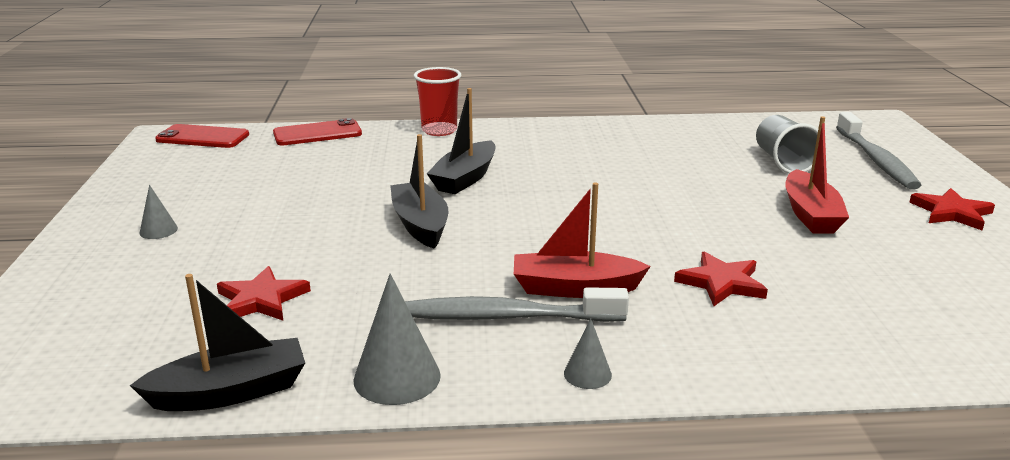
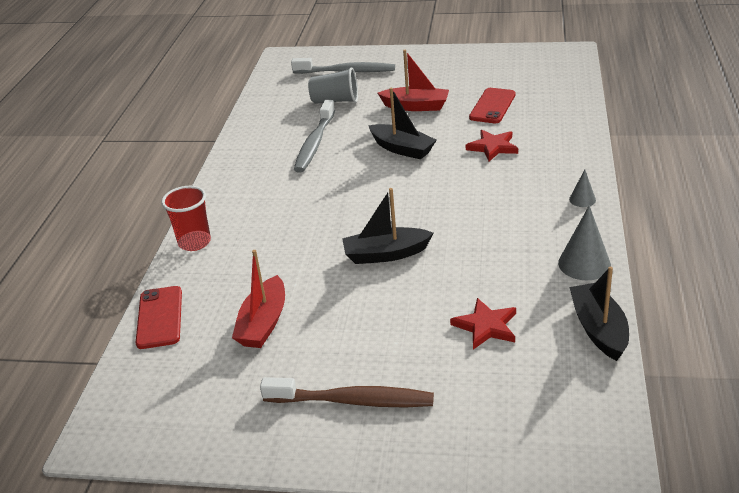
camera: 75 degrees left, 10 degrees up
(158, 230) = (353, 401): grey cone -> brown toothbrush
(203, 137) = (122, 403): red phone -> red phone (492, 106)
(465, 178) = (308, 231): black boat -> black boat (402, 149)
(506, 317) = (521, 222): grey toothbrush -> grey toothbrush (314, 143)
(574, 288) = (491, 196): red boat -> red boat (263, 323)
(951, 212) = (426, 66): red star -> none

